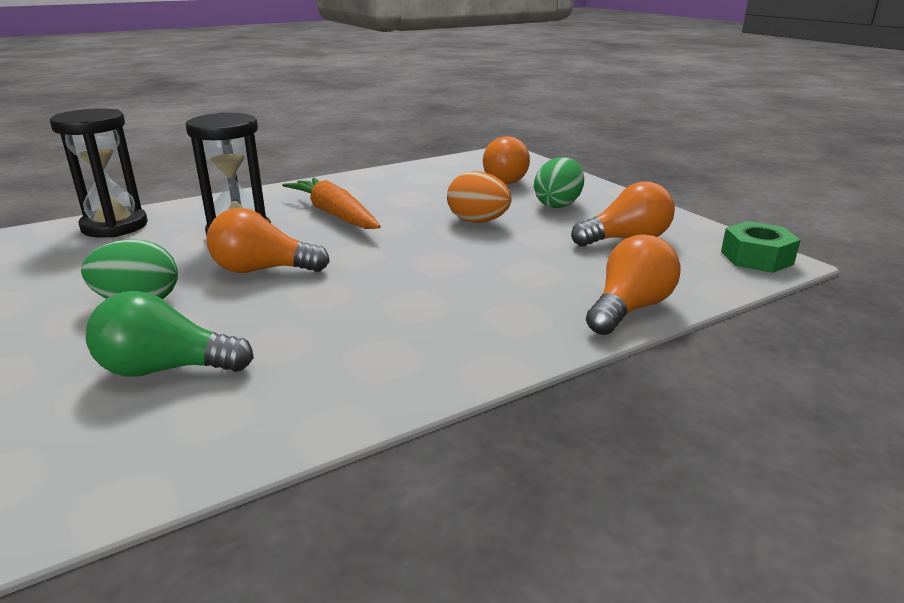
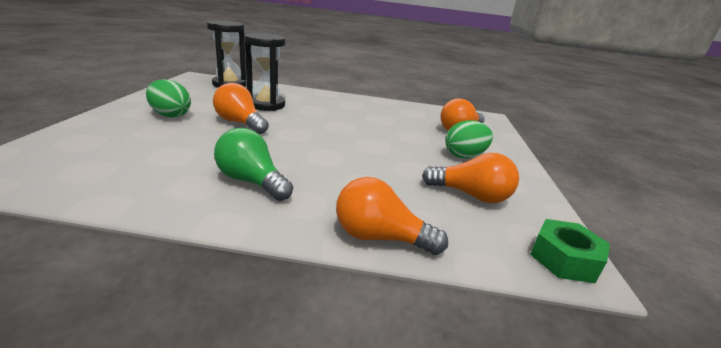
camera: 35 degrees right, 0 degrees up
(166, 369) = (117, 145): green light bulb -> green light bulb (251, 181)
(334, 214) = (325, 112): orange carrot -> none
(478, 221) = (392, 145): orange egg -> none
(629, 308) = (380, 237): orange light bulb -> orange light bulb turned 150 degrees counterclockwise

